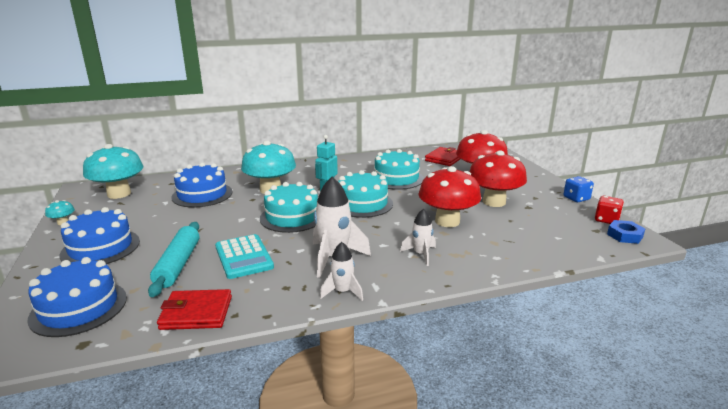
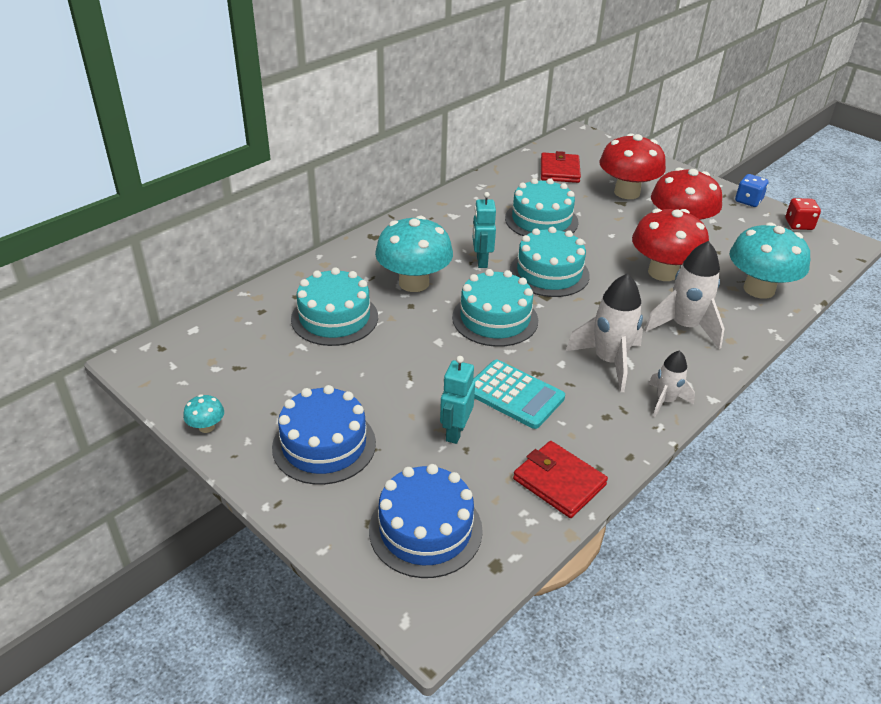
camera: 30 degrees left, 15 degrees up
(119, 194) = (211, 353): turquoise mushroom -> turquoise mushroom (759, 289)
(178, 264) = (455, 432): turquoise rolling pin -> turquoise robot
(196, 313) = (559, 482): red wallet -> red wallet turned 75 degrees clockwise
(202, 194) = (334, 318): blue cake -> turquoise cake
(420, 254) = (684, 327): white rocket -> white rocket, size x1.70
(624, 235) = (829, 241): blue nut -> none

